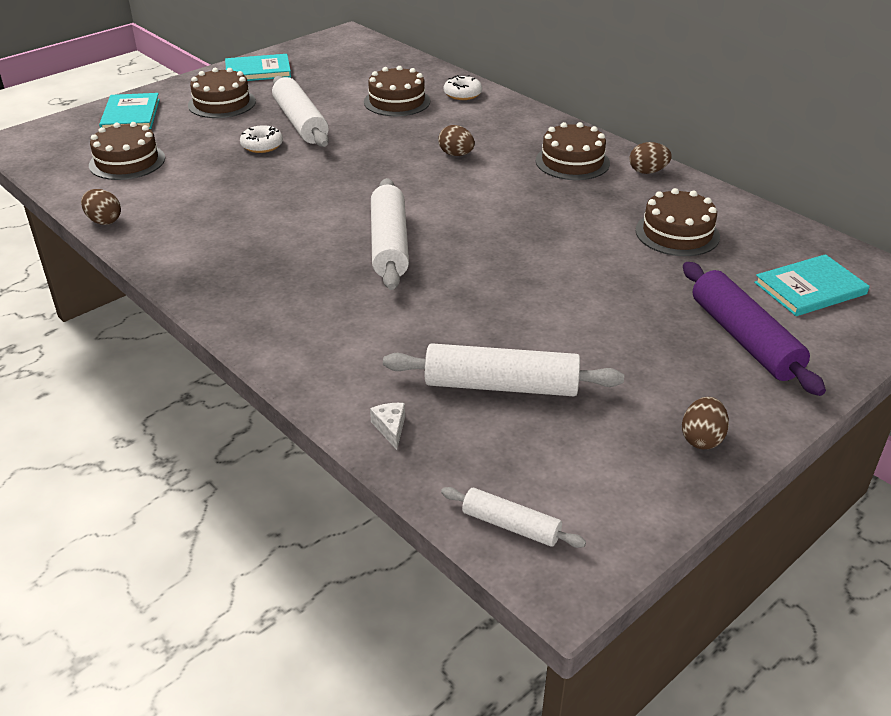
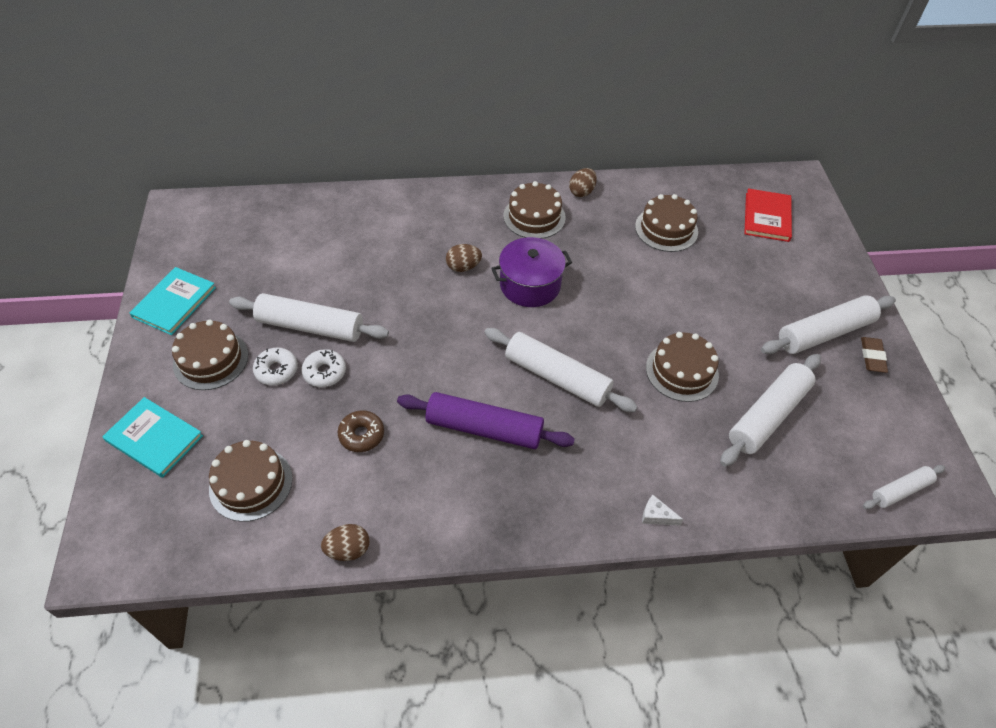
camera: 55 degrees left, 15 degrees up
(218, 183) = (361, 435): none -> brown donut
(390, 428) = (776, 499): white cheese -> white cheese (656, 516)
(397, 101) = (341, 249): brown cake -> brown cake (682, 371)
(462, 94) = (372, 207): white donut -> white donut (276, 370)
(482, 191) = (530, 285): none -> purple pot
(685, 388) = (824, 333): none -> white rolling pin
(702, 439) = (872, 357): brown egg -> brown eraser
(744, 339) = (795, 277): purple rolling pin -> purple rolling pin (484, 428)
(810, 288) = (767, 217): turquoise book -> red book

